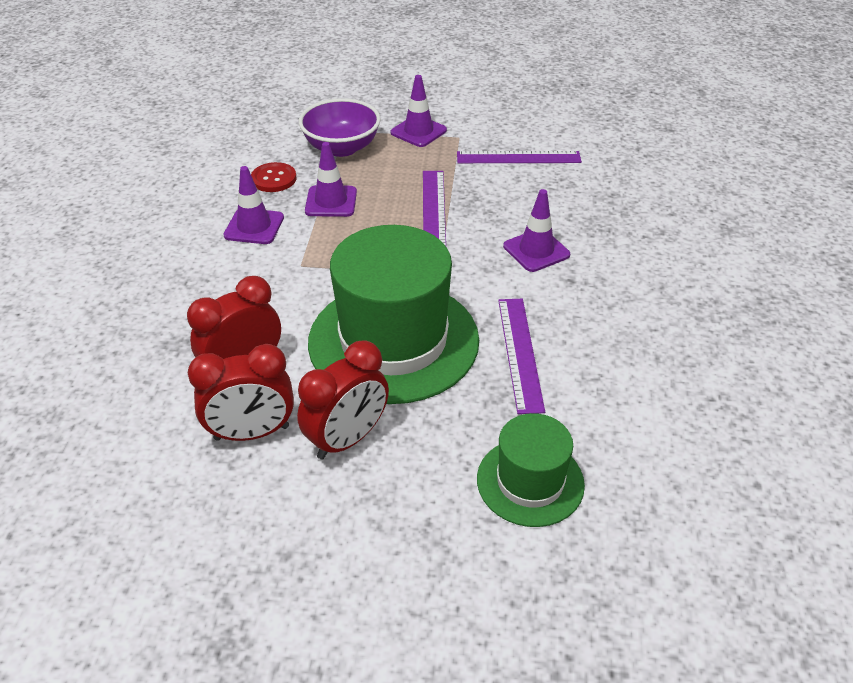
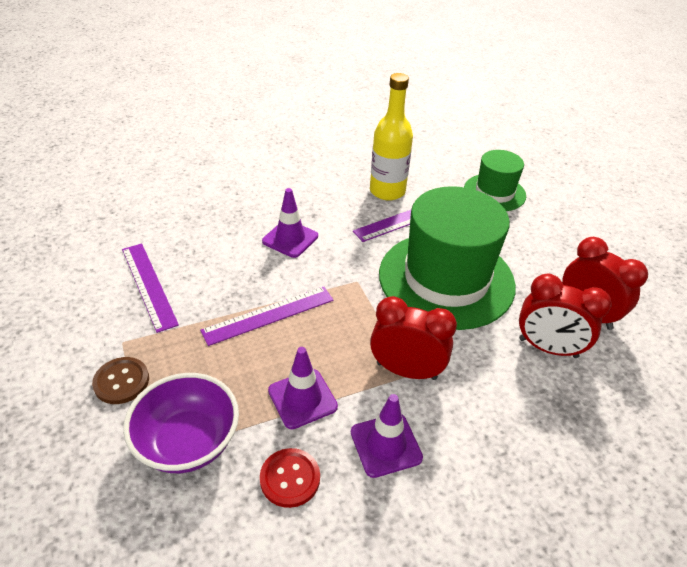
camera: 120 degrees left, 0 degrees up
(347, 439) = (543, 268): red clock -> red clock (406, 371)
(418, 131) = (121, 381): purple traffic cone -> brown button
(590, 361) = (387, 191): none -> yellow bottle

